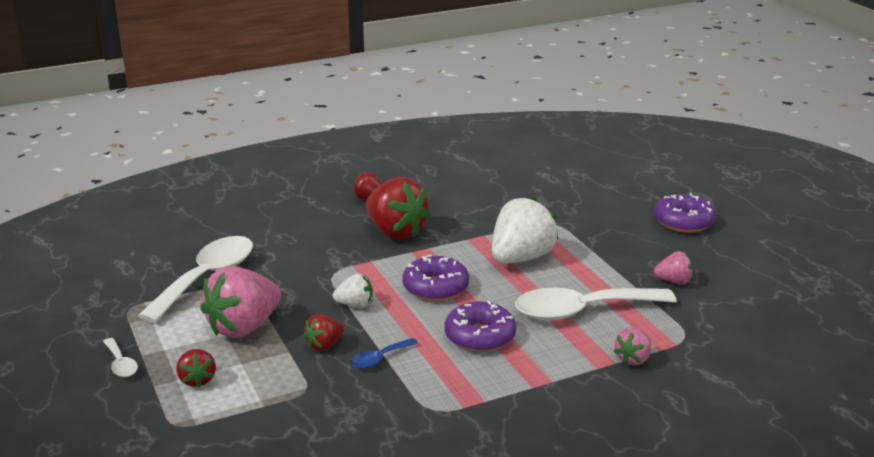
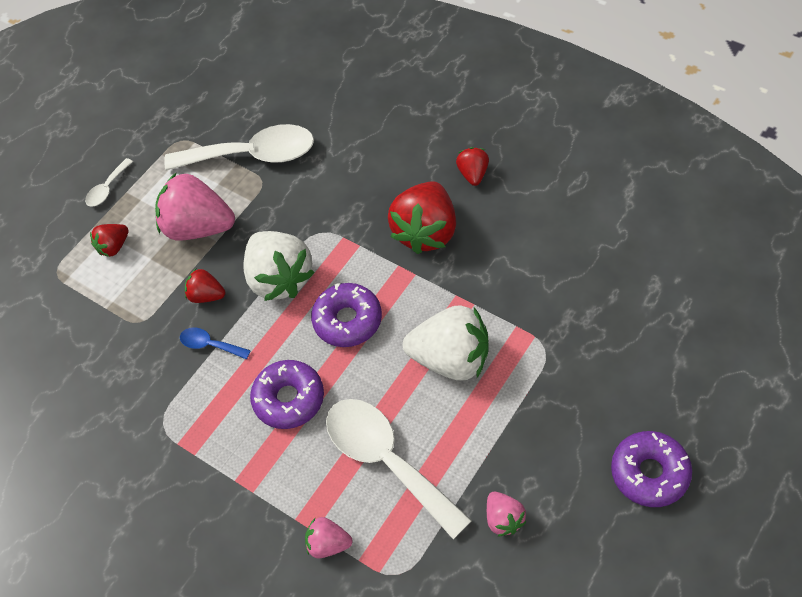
camera: 65 degrees right, 30 degrees up
(355, 305) = (279, 279): white strawberry -> white strawberry, size x2.00

